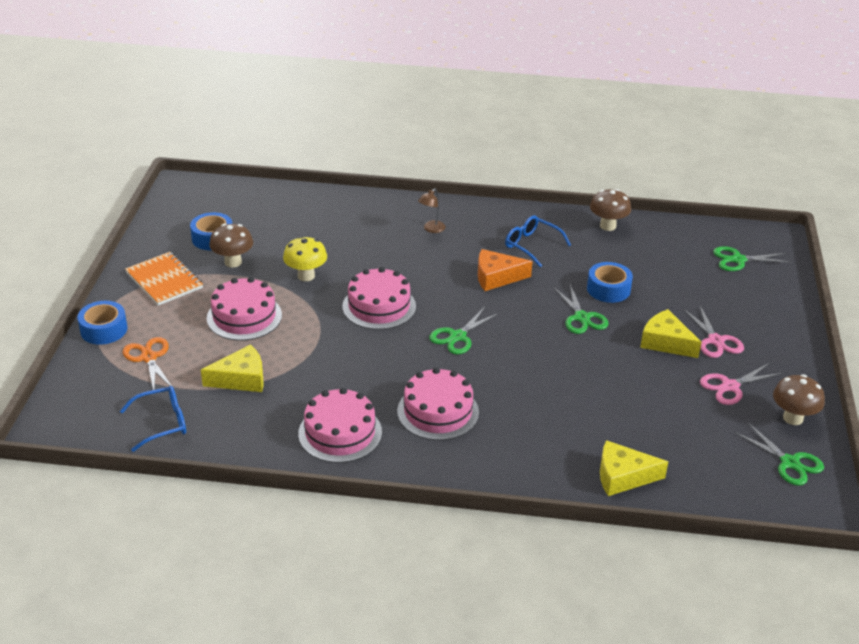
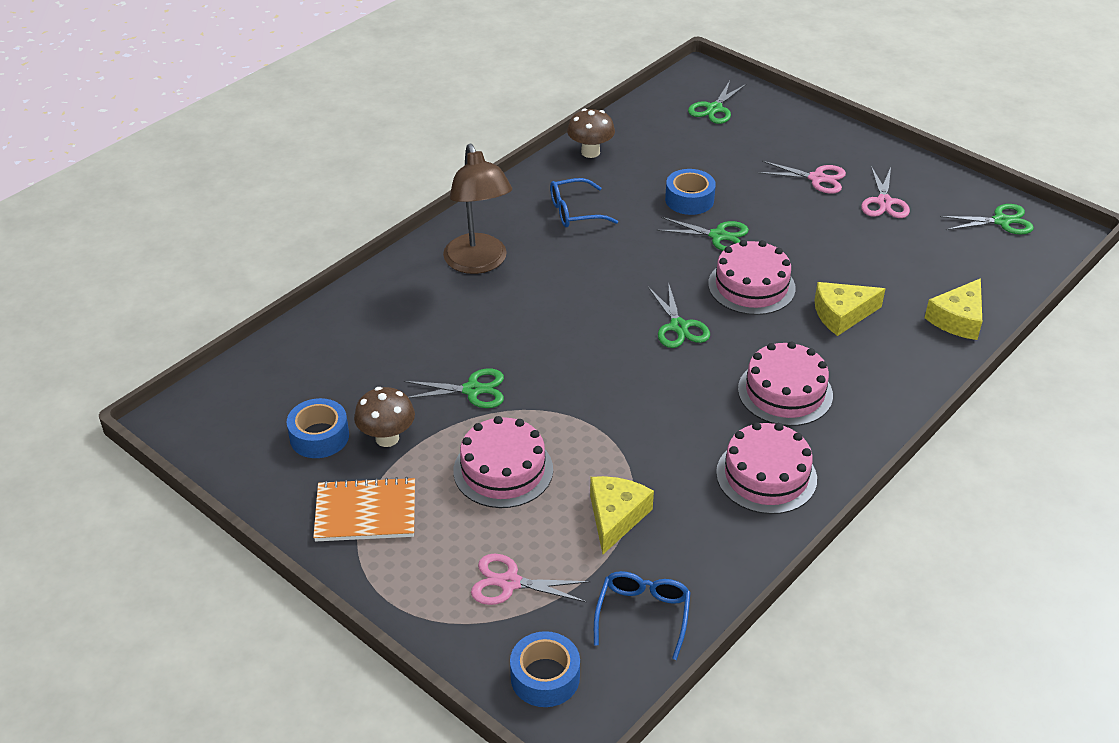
camera: 55 degrees left, 5 degrees up
(104, 330) = (416, 605): blue tape -> blue tape (545, 677)
(149, 358) = (510, 583): orange scissors -> pink scissors
(306, 276) = (472, 390): yellow mushroom -> green scissors
(379, 306) = (579, 359): pink cake -> pink cake (751, 286)
(431, 229) = (479, 263): brown lamp -> brown lamp, size x2.32
(496, 277) = (605, 258): orange cheese -> none
(665, 342) = (796, 206): yellow cheese -> yellow cheese (842, 314)
(793, 418) = (948, 191): brown mushroom -> none

